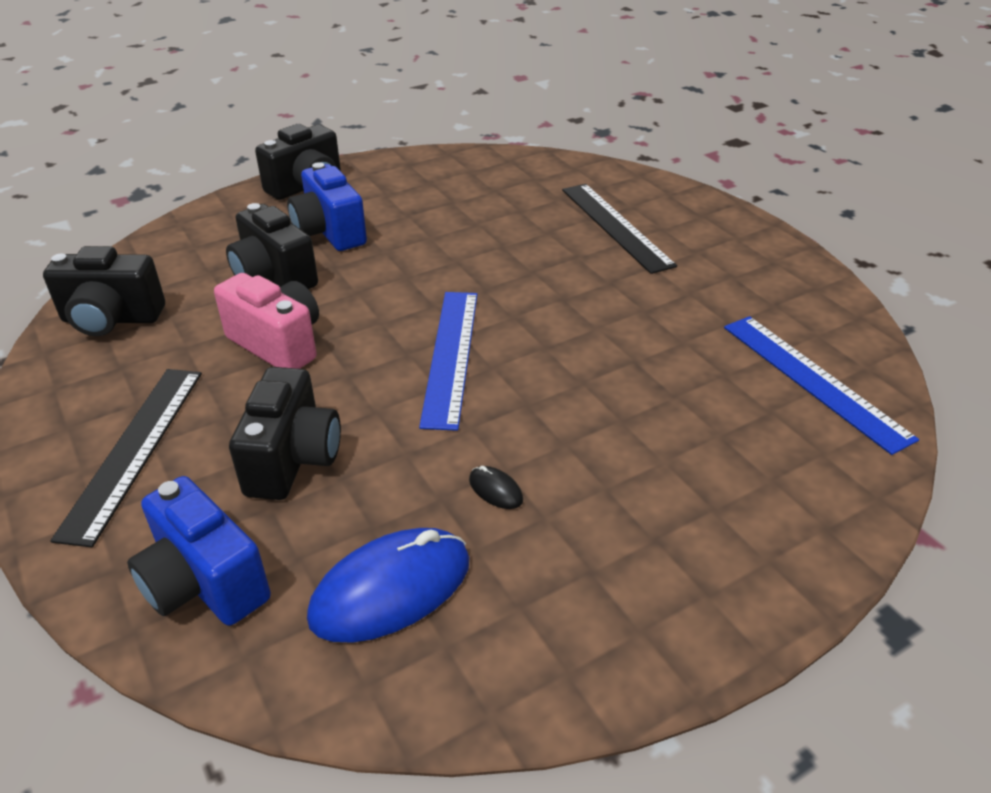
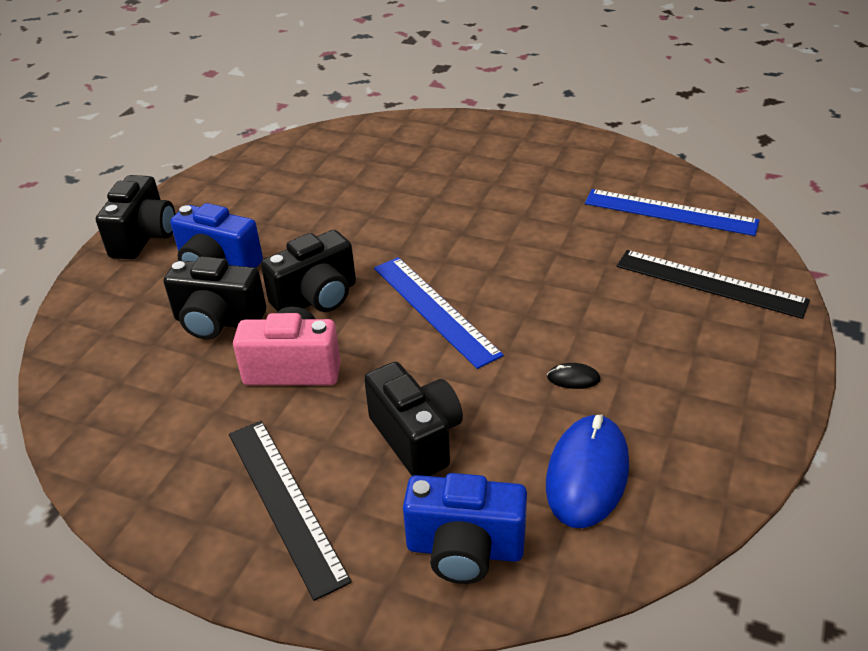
camera: 35 degrees left, 0 degrees up
(112, 319) = (117, 425): black camera -> black camera (317, 298)
(616, 226) = (434, 164): black ruler -> black ruler (710, 283)

